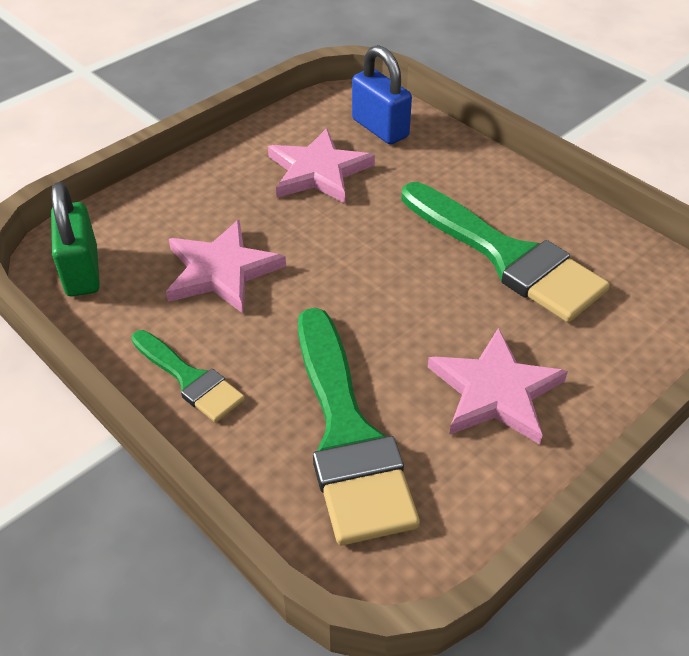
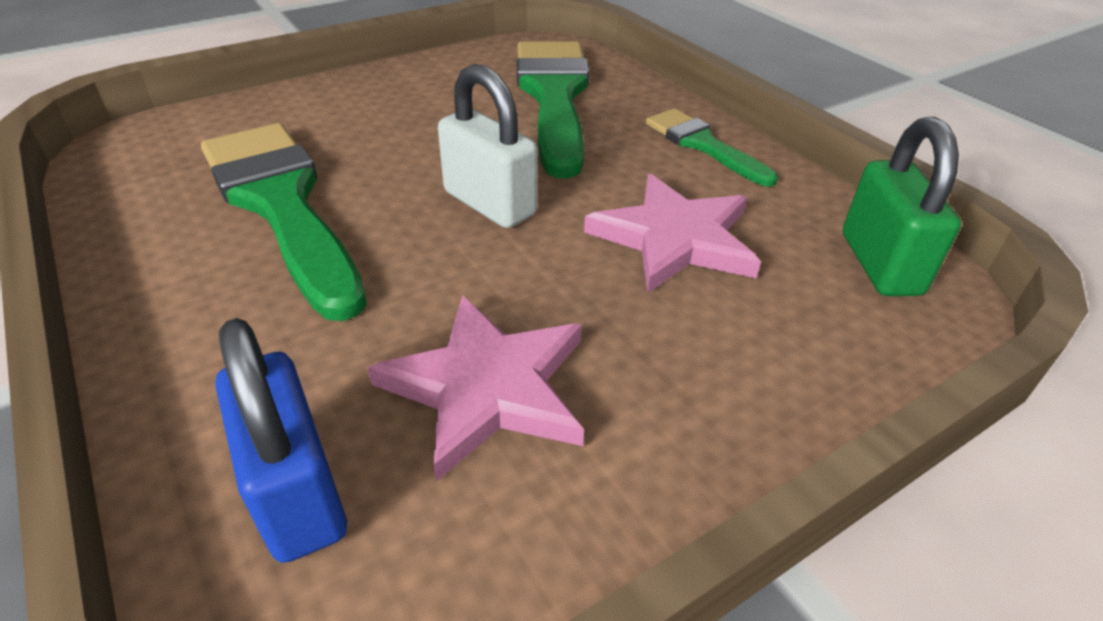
camera: 170 degrees left, 5 degrees down
(360, 280) = (489, 204): none -> white padlock
(495, 391) = (404, 104): pink star -> none

